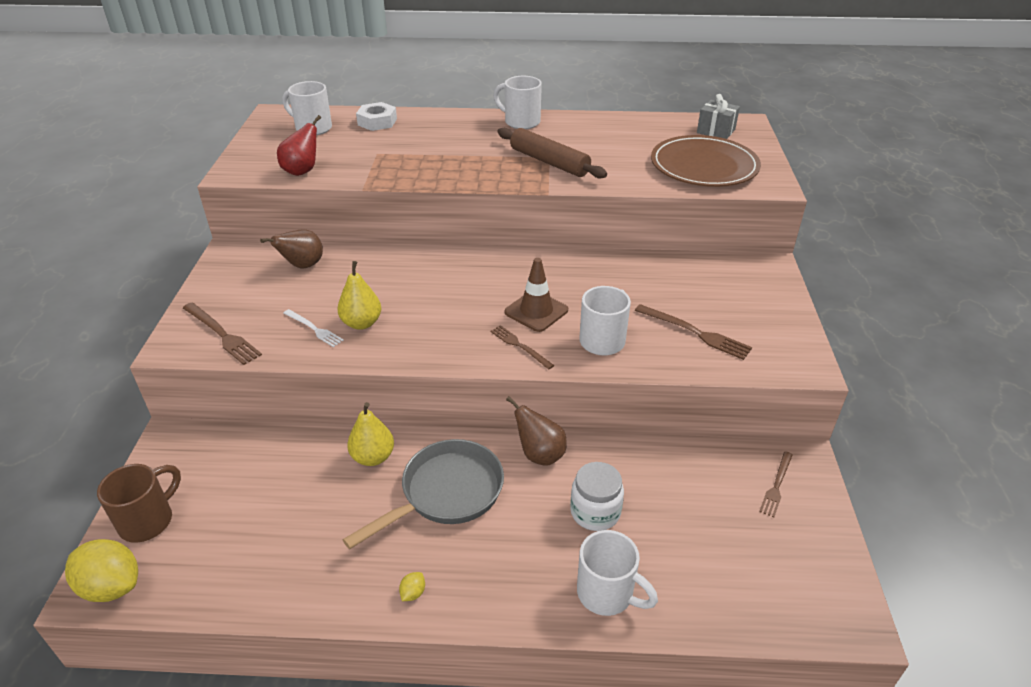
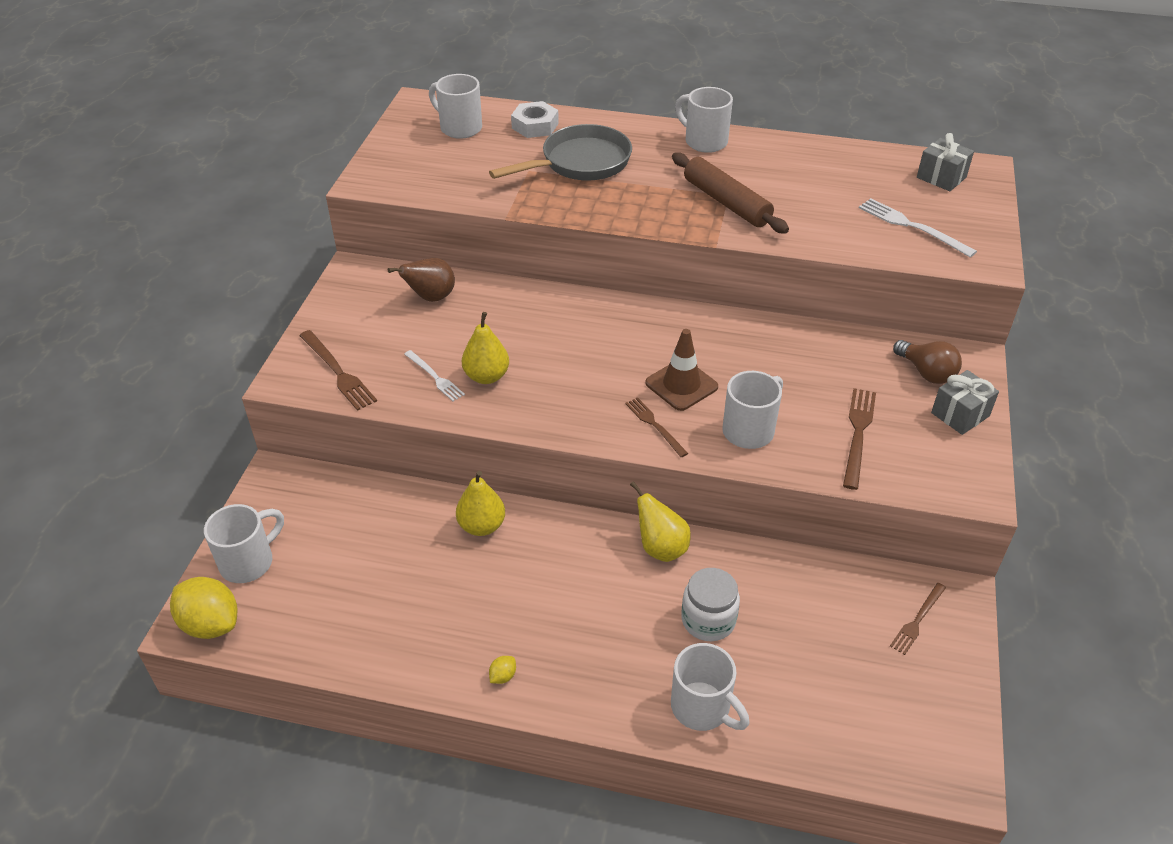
camera: 10 degrees right, 5 degrees up
(148, 520) = (248, 562): brown mug -> white mug
(302, 171) = (442, 187): red pear -> none
(446, 493) = (552, 577): grey pan -> grey pan (580, 163)
(539, 454) = (660, 548): brown pear -> yellow pear
(695, 333) = (858, 434): brown fork -> brown fork turned 120 degrees counterclockwise
(704, 166) = (912, 226): brown plate -> white fork
(737, 280) = (926, 372): none -> brown light bulb
(774, 308) = (960, 414): none -> grey gift

